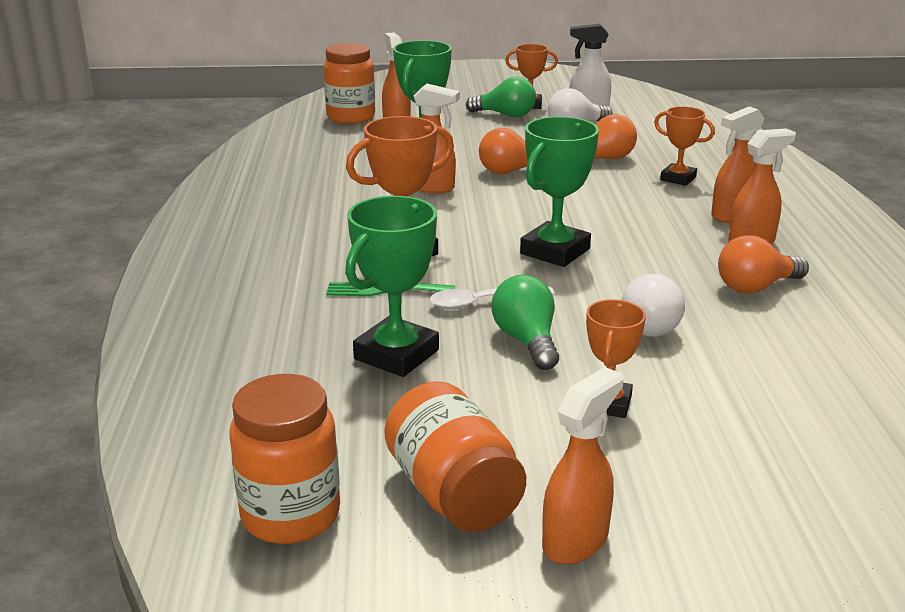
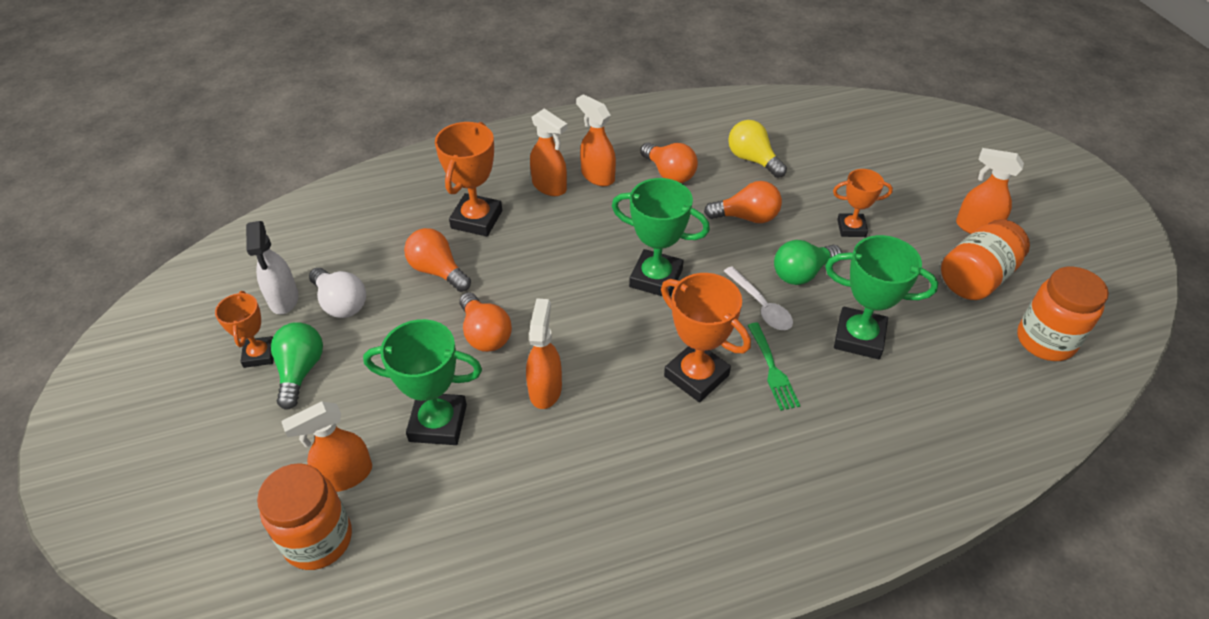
camera: 105 degrees left, 20 degrees up
(651, 324) = (747, 217): white light bulb -> orange light bulb
(678, 178) = (476, 219): orange trophy -> orange trophy, size x1.61
(790, 355) = (752, 160): none -> yellow light bulb

